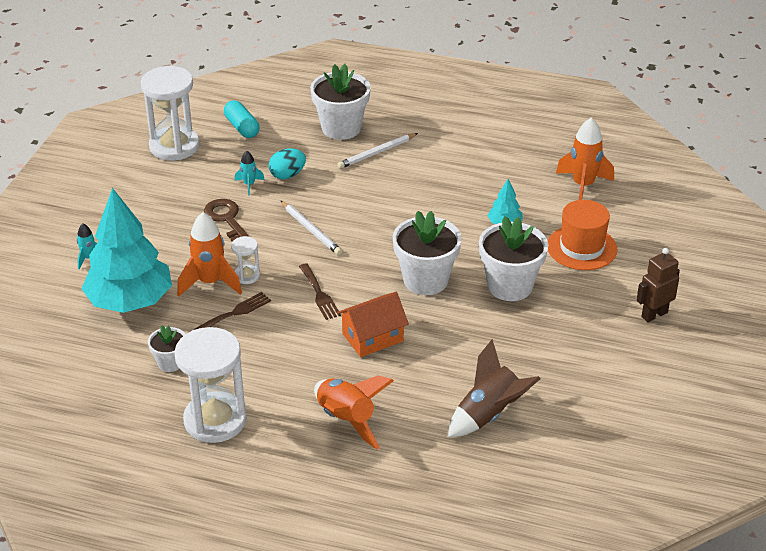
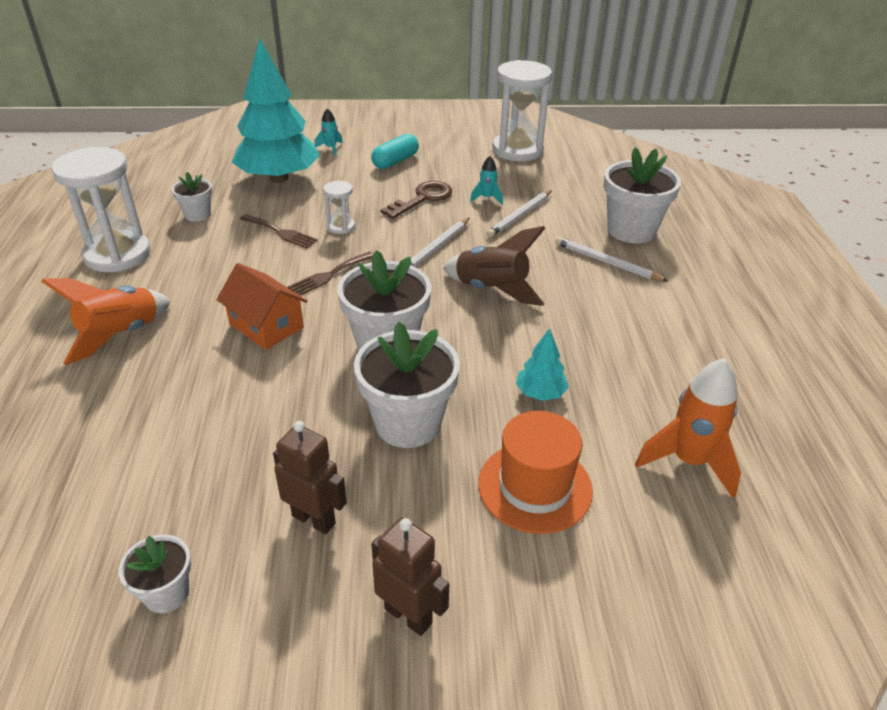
camera: 70 degrees right, 0 degrees up
(210, 283) = (321, 210): orange rocket -> none
(242, 127) = (577, 175): turquoise capsule -> turquoise capsule (395, 161)
(287, 175) = (519, 215): turquoise egg -> white pencil
(489, 415) = (136, 452): brown rocket -> brown rocket (491, 290)
(577, 339) = (314, 519): none -> brown robot
(613, 405) = (167, 593): none -> white flower pot

